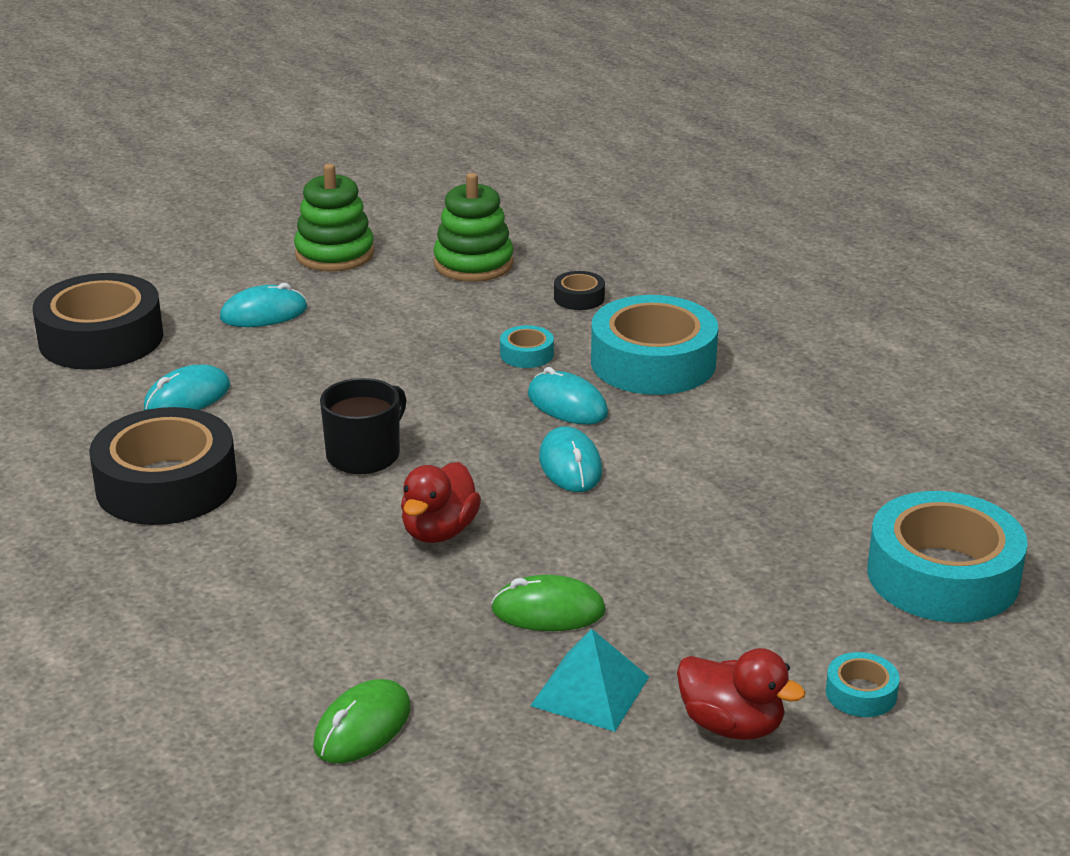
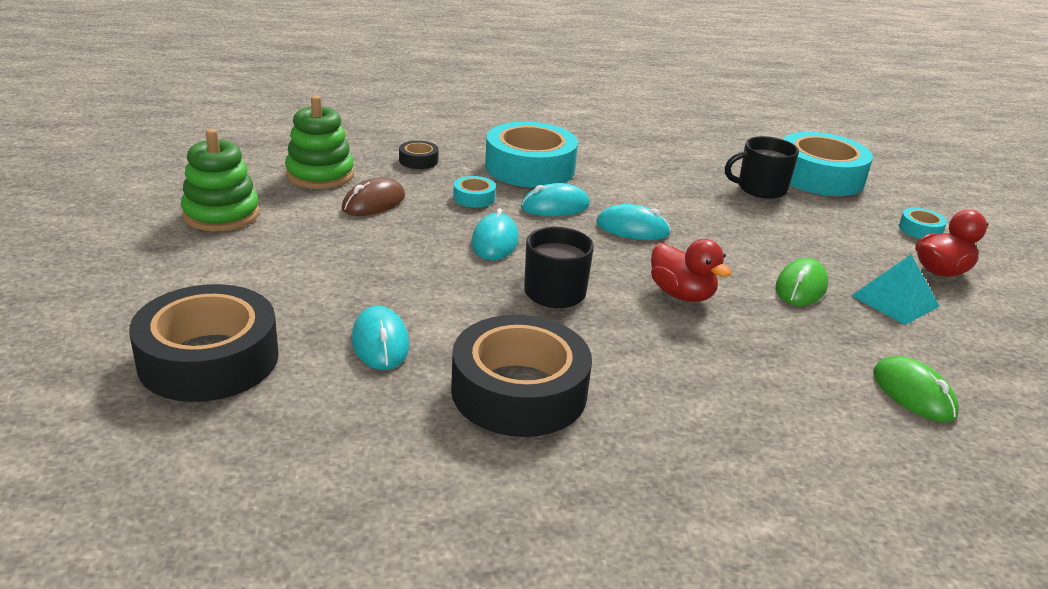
camera: 65 degrees left, 0 degrees up
(264, 313) = (278, 269): turquoise mouse -> turquoise mouse (495, 241)
(446, 309) = (373, 203): none -> brown mouse
(821, 532) = (760, 188): none -> black mug

